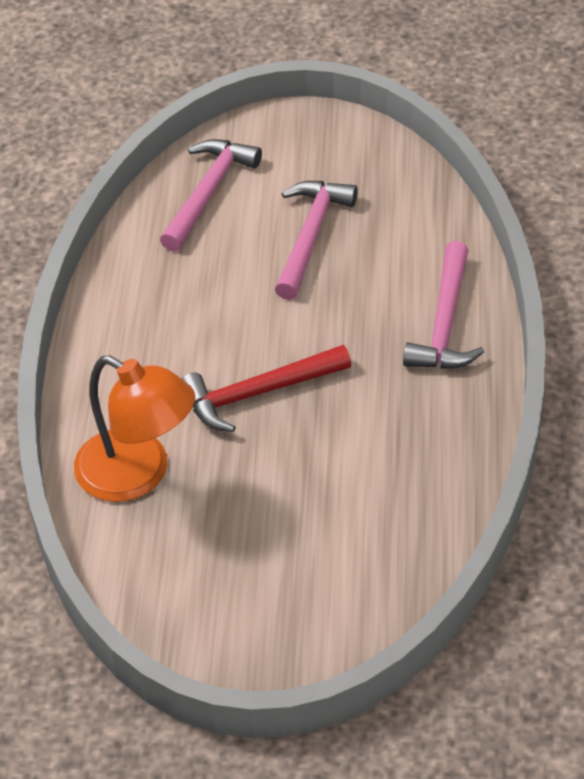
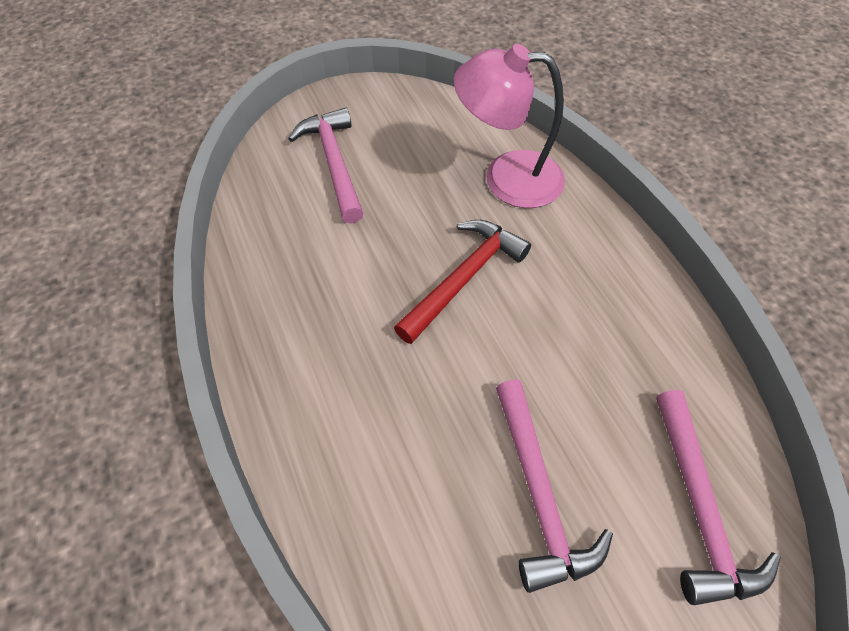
camera: 150 degrees right, 10 degrees up
(138, 475) = (506, 178): orange lamp -> pink lamp
(445, 323) = (328, 434): pink hammer -> pink hammer (334, 163)

